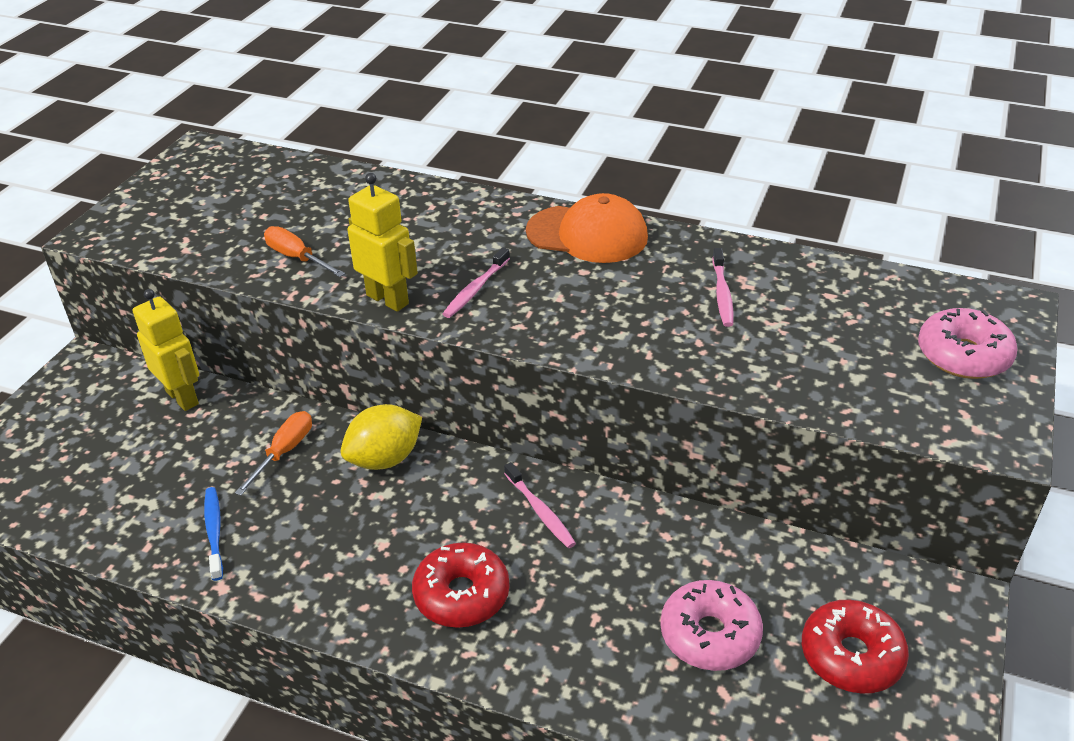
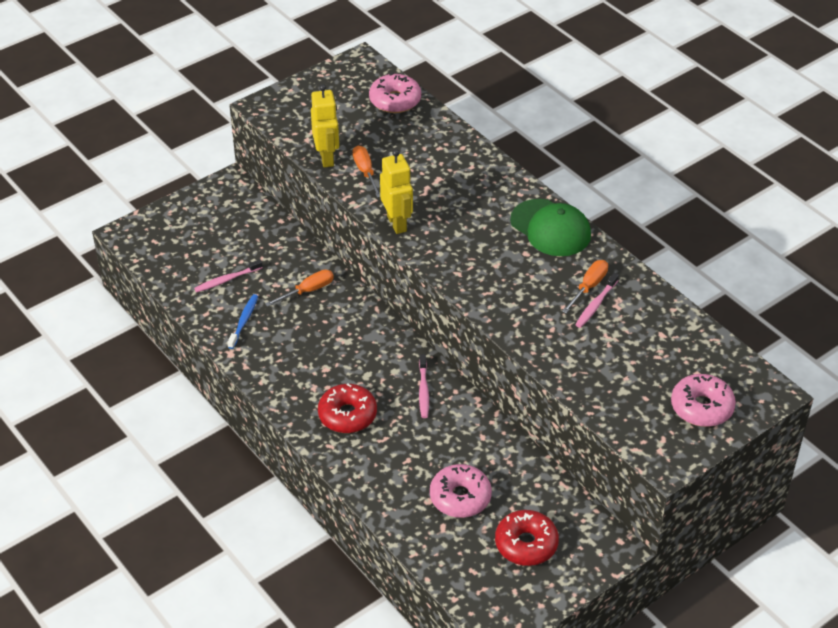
camera: 30 degrees right, 5 degrees up
(182, 397) = (273, 231): yellow robot -> yellow robot (327, 158)
(276, 172) = (395, 100): none -> pink donut
(385, 459) = (360, 320): yellow lemon -> none
(476, 289) = (452, 238): pink toothbrush -> pink toothbrush (227, 280)
(587, 234) = (550, 228): orange cap -> green cap
(694, 278) = (588, 287): none -> orange screwdriver

